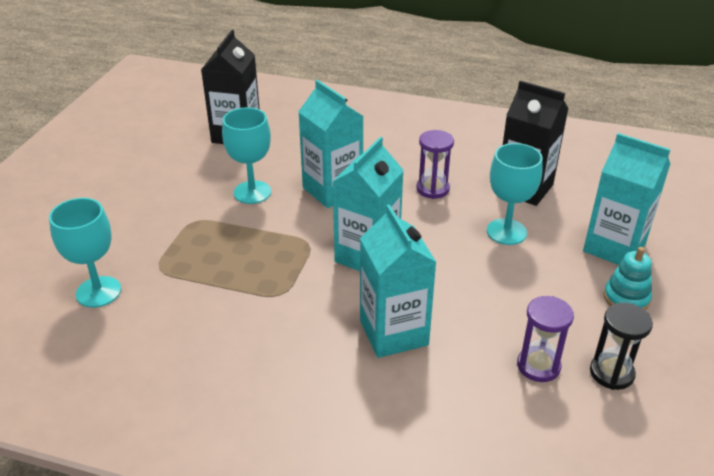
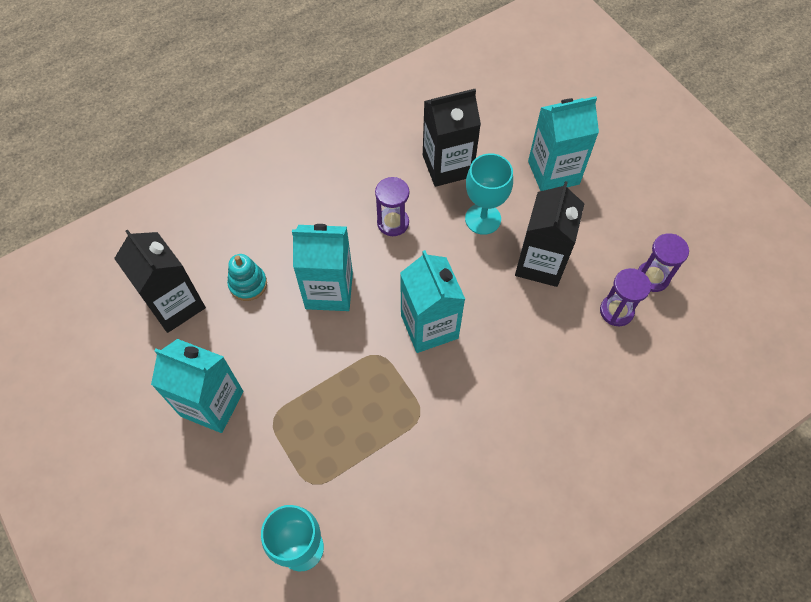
camera: 50 degrees left, 25 degrees up
(252, 192) = (275, 350): turquoise goblet -> none
(393, 333) = (521, 370): turquoise carton -> turquoise carton (212, 403)
(514, 287) = (540, 263): none -> black carton
(611, 373) = (652, 277): black hourglass -> purple hourglass
(626, 298) = (602, 211): turquoise stacking toy -> turquoise stacking toy (248, 284)

